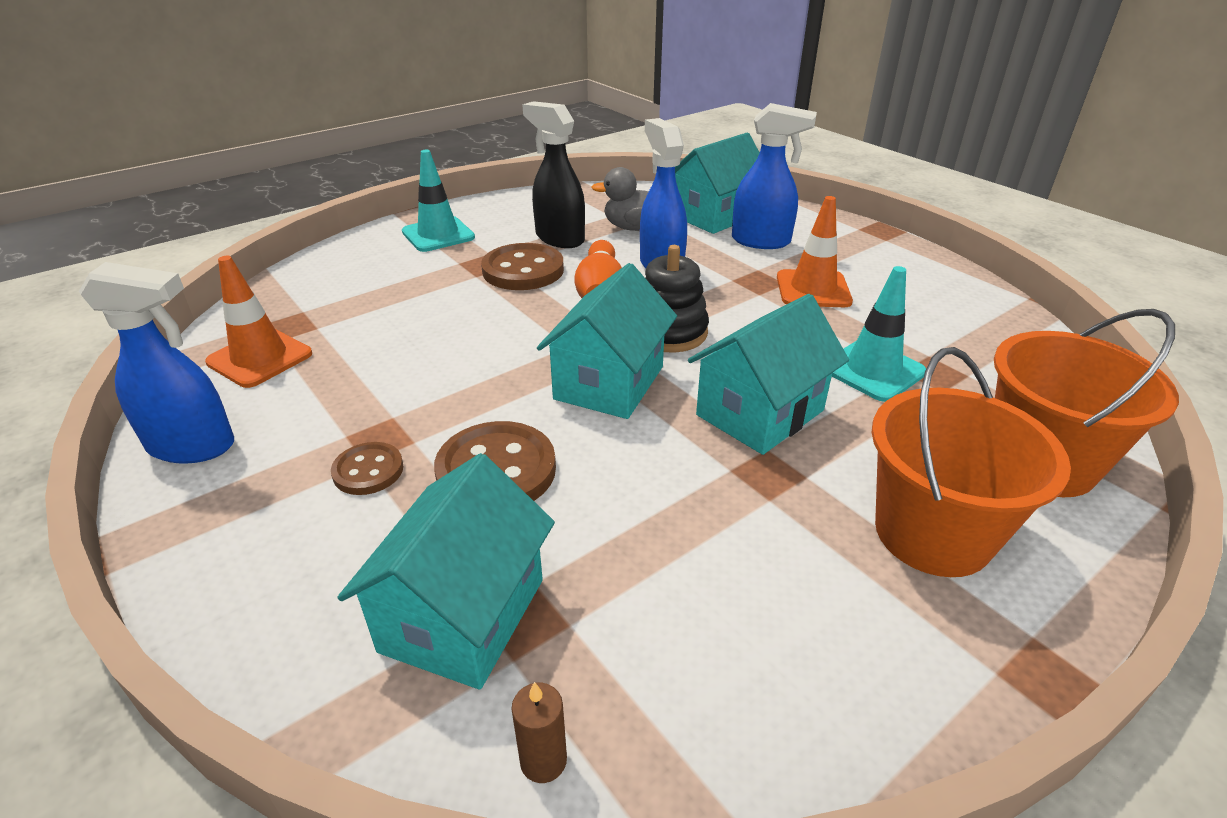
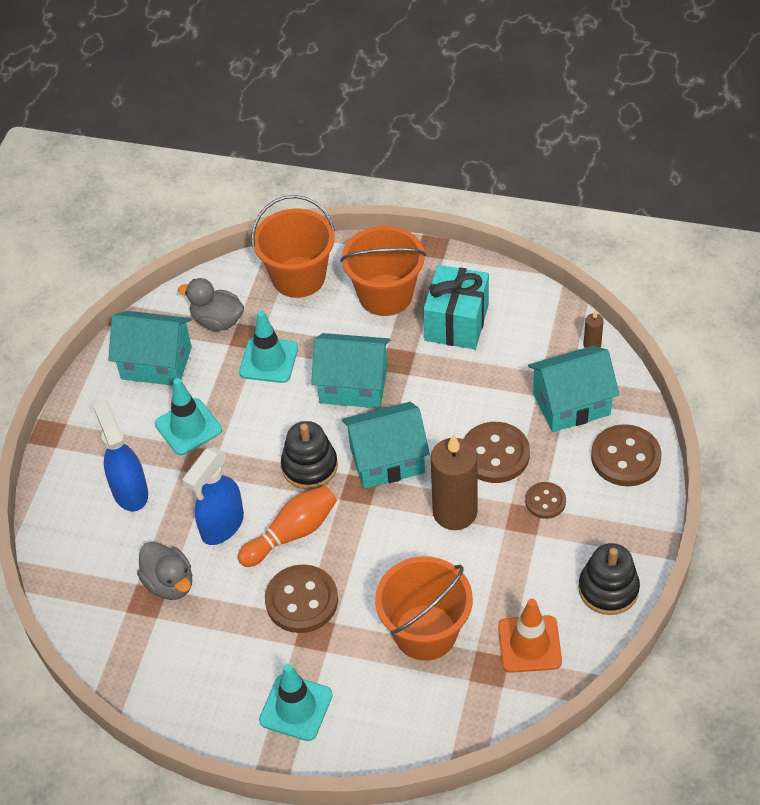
camera: 125 degrees left, 15 degrees up
(193, 446) = (608, 589): blue spray bottle -> black stacking toy
(288, 607) = (625, 457): none -> brown button
(384, 311) = (425, 632): none -> orange bucket
(470, 393) = (455, 512): none -> brown candle
(559, 238) = (231, 619): black spray bottle -> none
(715, 216) = (101, 546): turquoise house -> turquoise house (156, 363)
(793, 583) = (456, 322): none -> turquoise gift
(813, 289) = (188, 427): orange traffic cone -> turquoise traffic cone
(983, 362) = (217, 321): none -> grey duck

